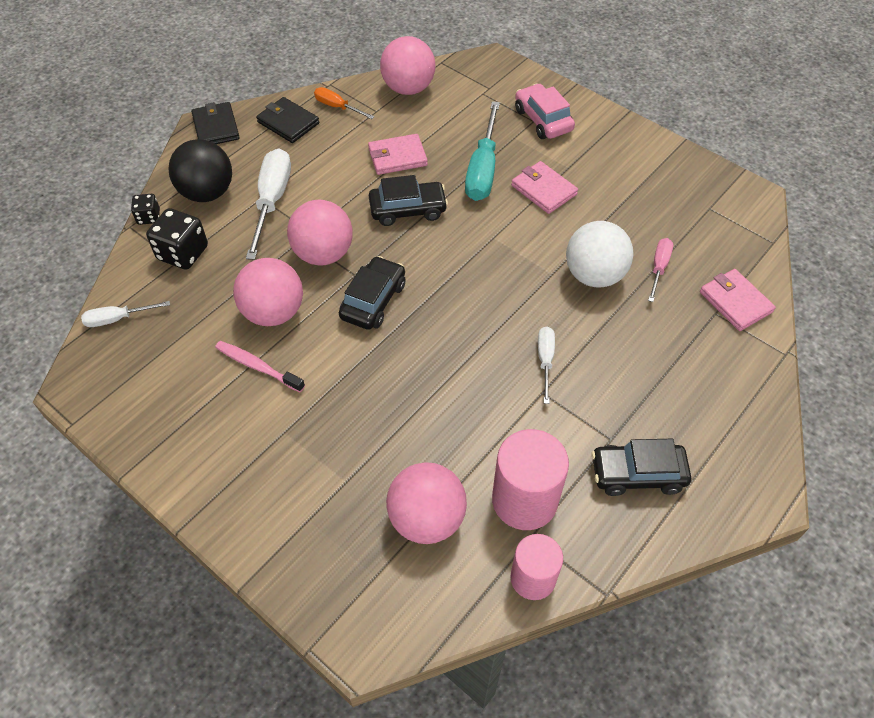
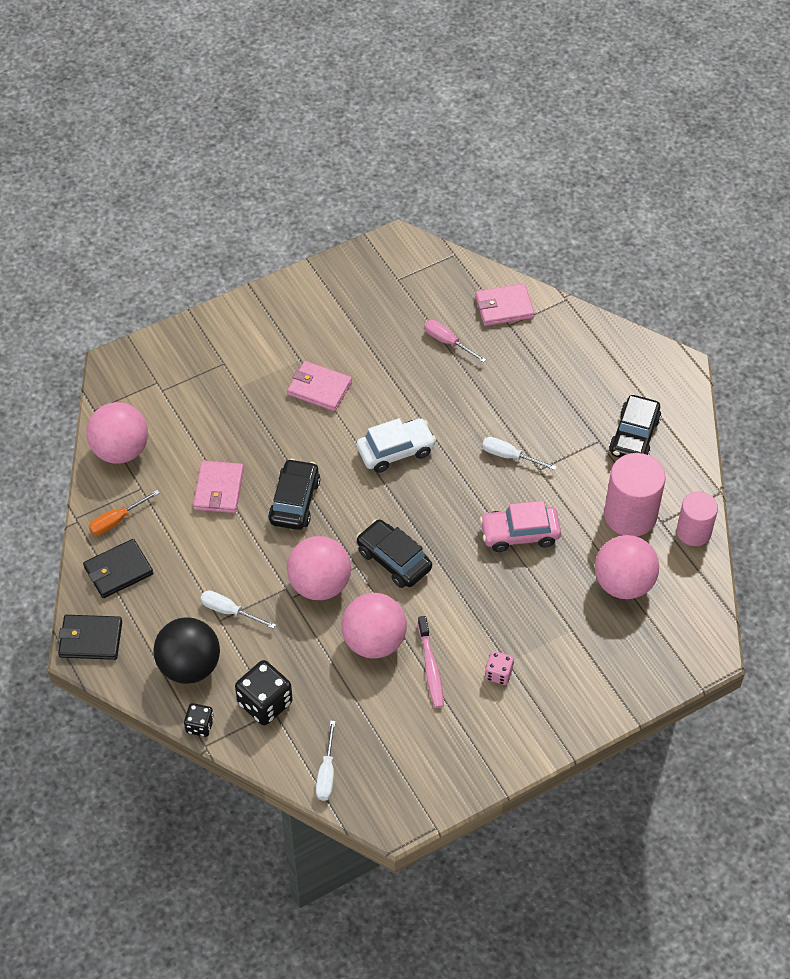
camera: 70 degrees left, 0 degrees up
(257, 366) = (430, 667): pink toothbrush -> pink toothbrush turned 60 degrees counterclockwise
(267, 427) = (498, 673): none -> pink dice
(272, 201) = (229, 611): white screwdriver -> white screwdriver, size x0.55
(483, 169) = (270, 425): turquoise screwdriver -> none
(502, 265) = (395, 451): none -> white car
(543, 120) = (226, 355): pink car -> pink car (519, 534)
(543, 190) = (319, 388): pink wallet -> pink wallet turned 45 degrees clockwise
(594, 275) = (435, 389): white ball -> none

